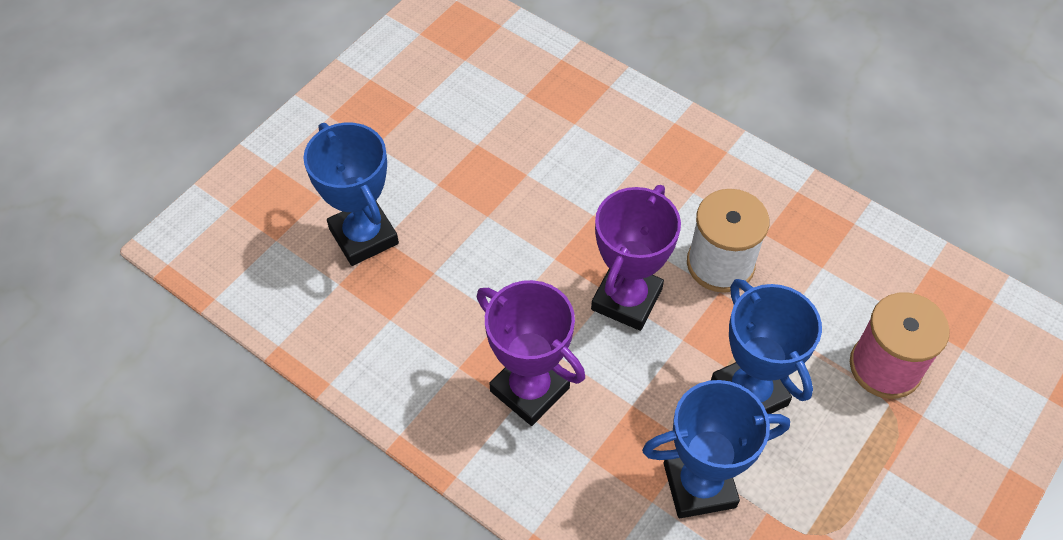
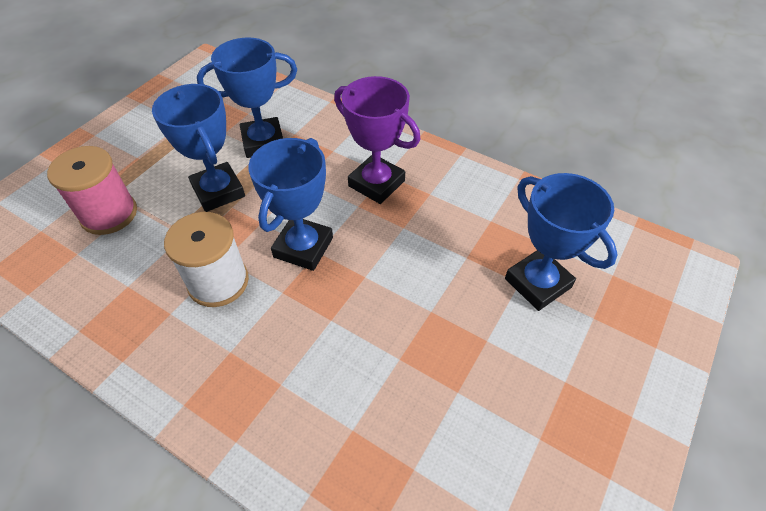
camera: 175 degrees right, 5 degrees down
(626, 299) = (303, 247): purple trophy -> blue trophy

